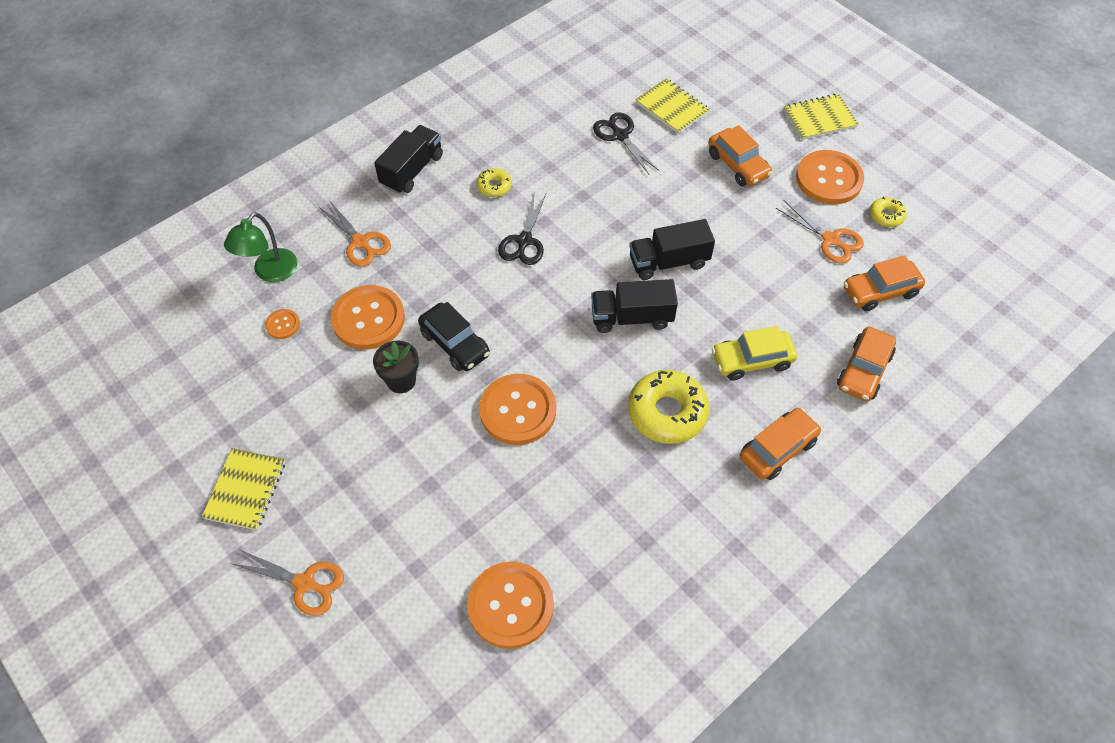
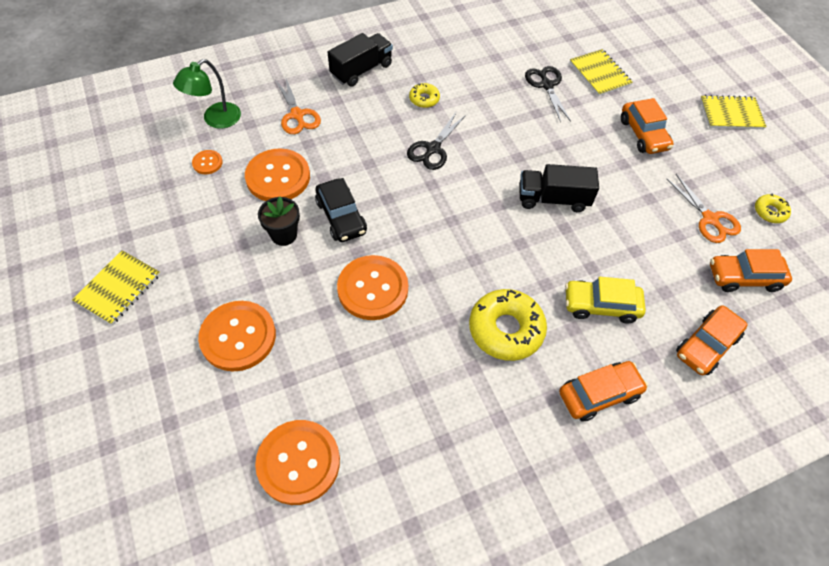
camera: 15 degrees right, 0 degrees up
(304, 583) = (131, 383): orange scissors -> none
(631, 317) = (503, 237): black truck -> none
(829, 179) = (724, 167): orange button -> orange button (238, 337)

